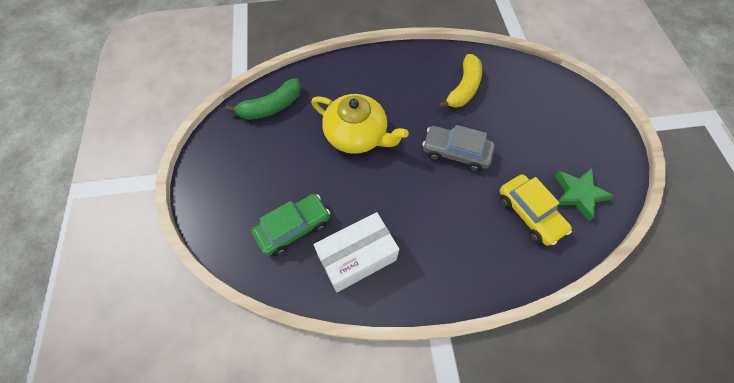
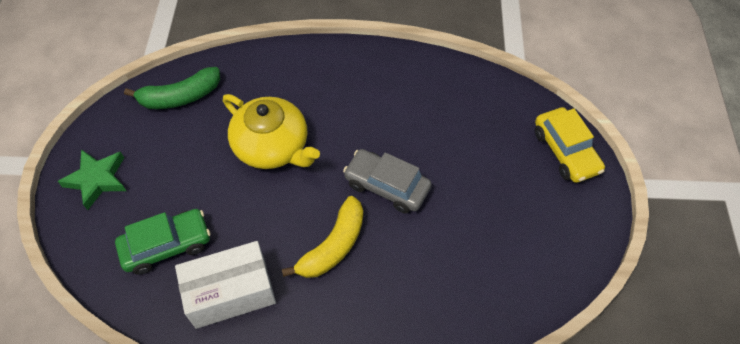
camera: 10 degrees right, 5 degrees down
(463, 88) = (421, 107): yellow banana -> yellow banana (333, 246)
(529, 213) = (455, 275): yellow car -> yellow car (565, 151)
(578, 194) = (524, 262): green star -> green star (97, 180)

